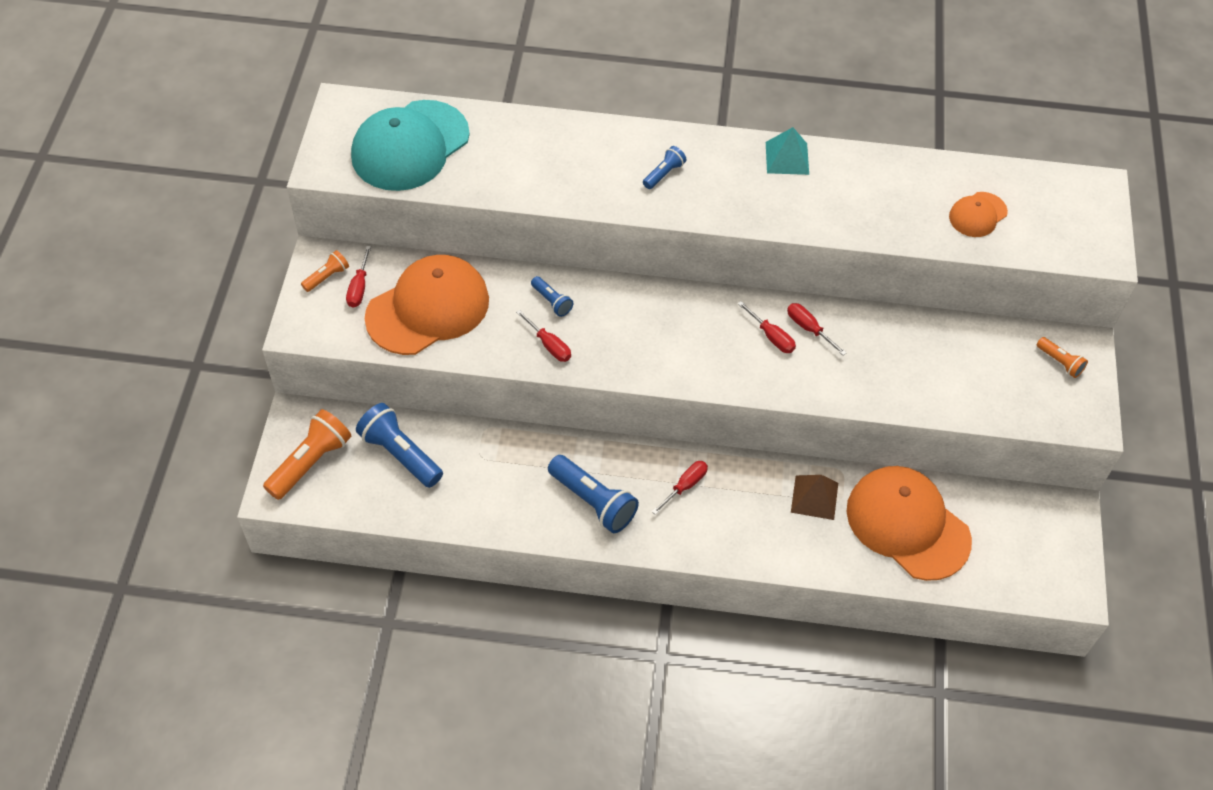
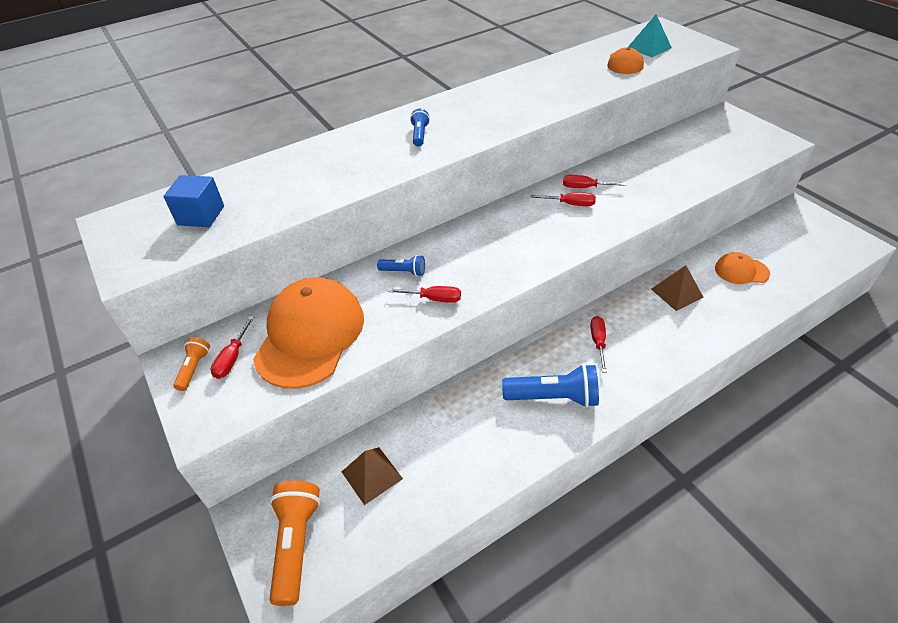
camera: 35 degrees left, 10 degrees down
(359, 287) = (233, 357): red screwdriver -> red screwdriver turned 45 degrees clockwise
(400, 454) = (372, 475): blue flashlight -> brown pyramid
(410, 146) = (201, 215): turquoise cap -> blue cube
(787, 158) = (486, 91): turquoise pyramid -> turquoise pyramid (649, 47)
(907, 524) = (741, 271): orange cap -> orange cap, size x0.49
(1060, 362) = (727, 126): orange flashlight -> none

